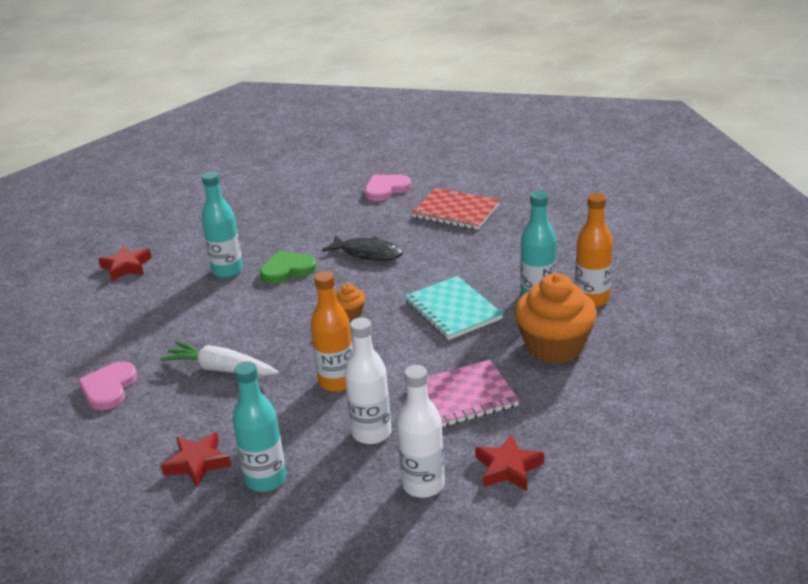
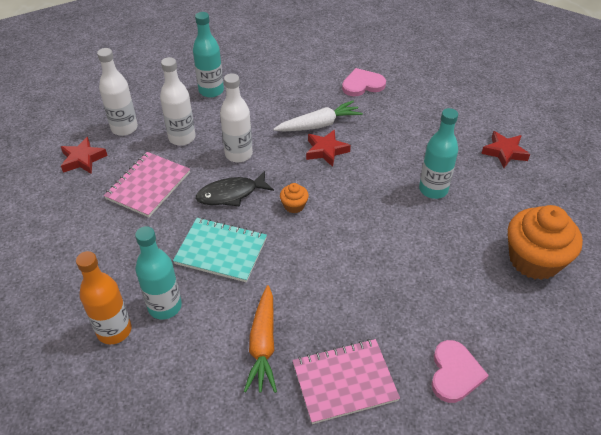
camera: 135 degrees right, 15 degrees up
(108, 388) = (362, 84): pink heart -> pink heart turned 75 degrees counterclockwise
(197, 463) = (256, 80): red star -> red star (326, 151)
(287, 269) = (393, 216): green heart -> none
(337, 382) = (238, 154): orange bottle -> white bottle
(368, 253) = (355, 270): black fish -> black fish (231, 194)
(456, 211) = (344, 382): red notebook -> pink notebook
(487, 246) = (263, 345): none -> orange carrot
(554, 346) = (113, 261): orange cupcake -> orange cupcake (534, 260)

